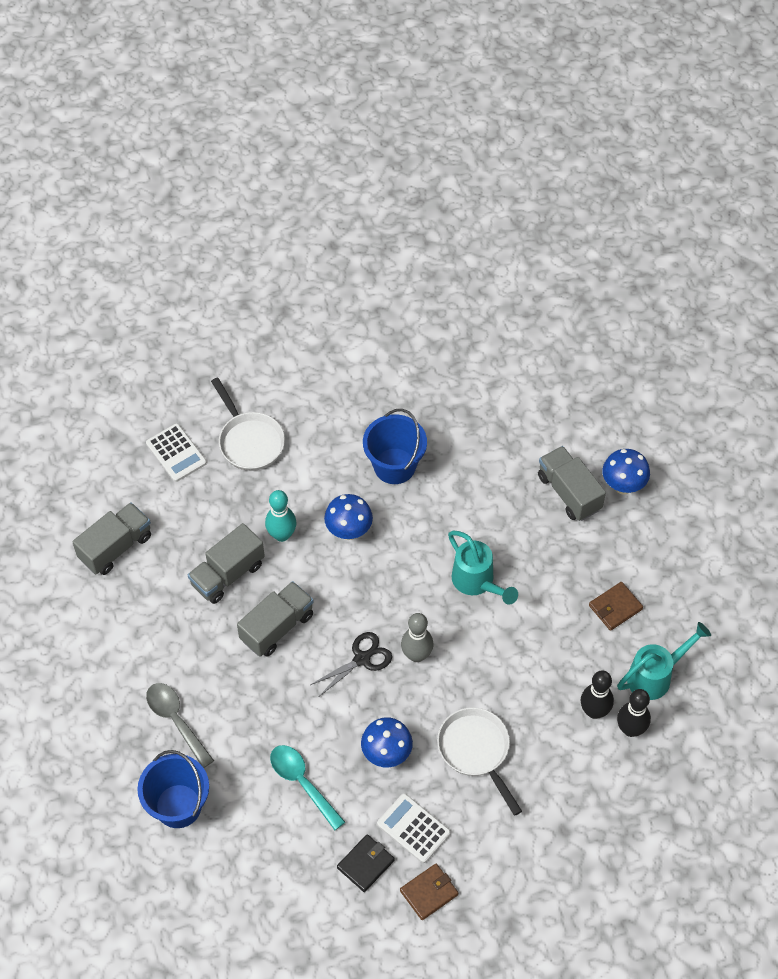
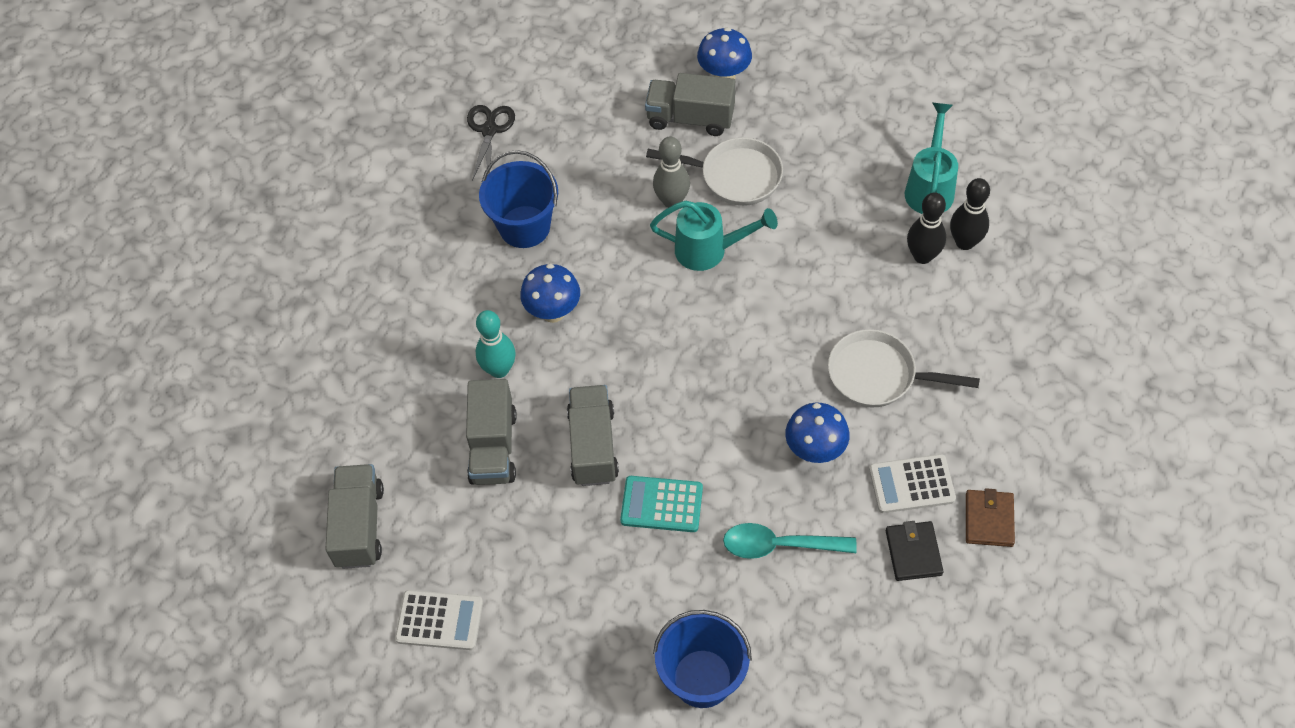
camera: 45 degrees left, 0 degrees up
(176, 453) = (314, 395): white calculator -> white calculator (439, 620)
(176, 721) = (607, 611): grey spoon -> none
(249, 441) = (370, 323): white pan -> white pan (734, 176)
(271, 696) = (661, 504): none -> turquoise calculator
(362, 659) = (696, 398): black scissors -> black scissors (489, 130)
(416, 655) = (736, 351): grey bowling pin -> grey bowling pin (672, 201)
(615, 607) = (836, 167): brown wallet -> none

